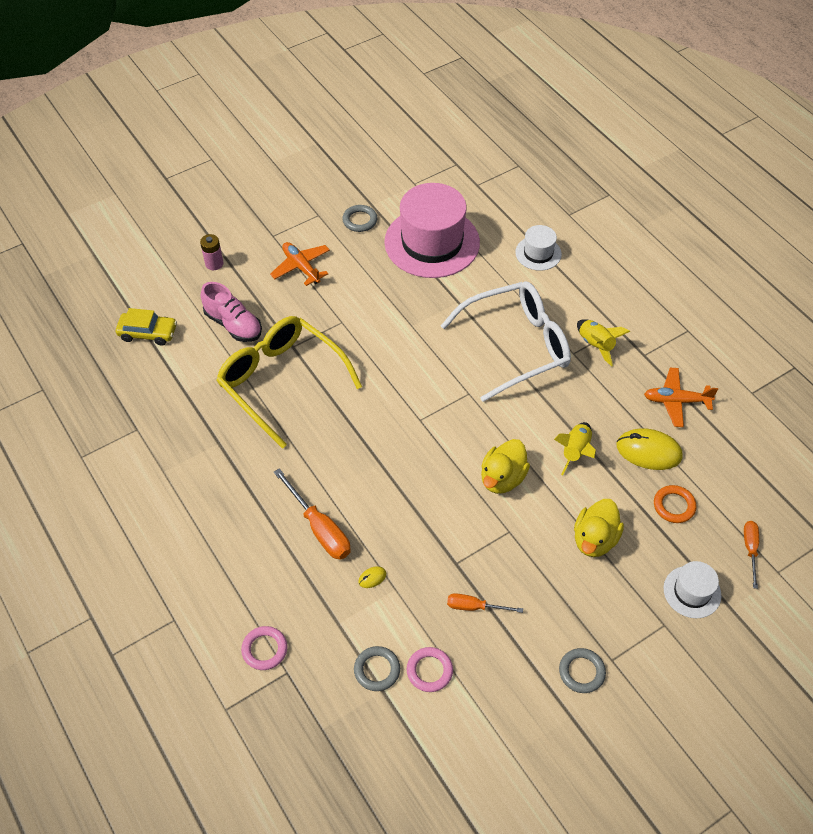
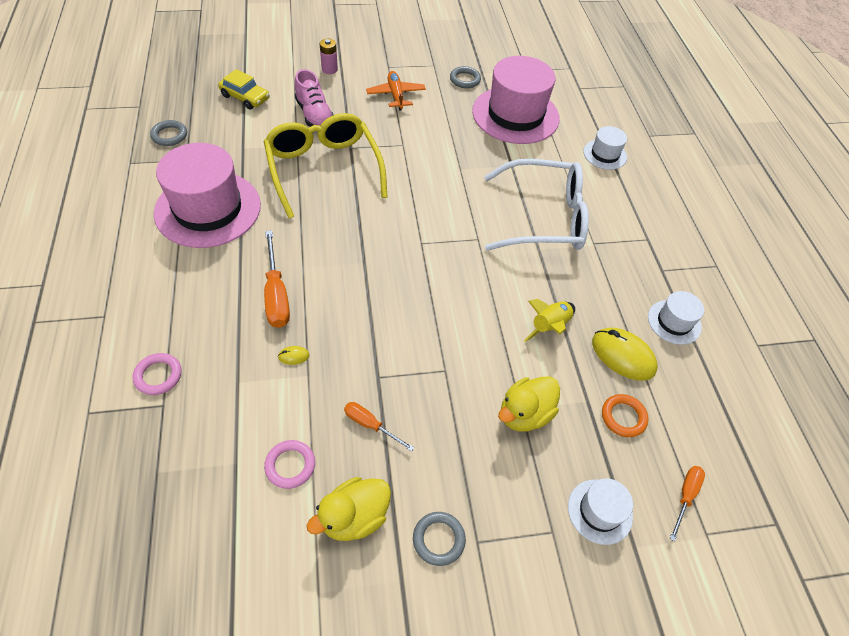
camera: 20 degrees right, 0 degrees up
(196, 472) = (208, 209): none -> pink hat
(377, 670) = (243, 441): grey ring -> grey ring (169, 135)
(502, 478) = (466, 321): yellow duck -> yellow duck (354, 517)
(596, 345) = (619, 245): yellow rocket -> none
(676, 401) = (674, 322): orange plane -> white hat

